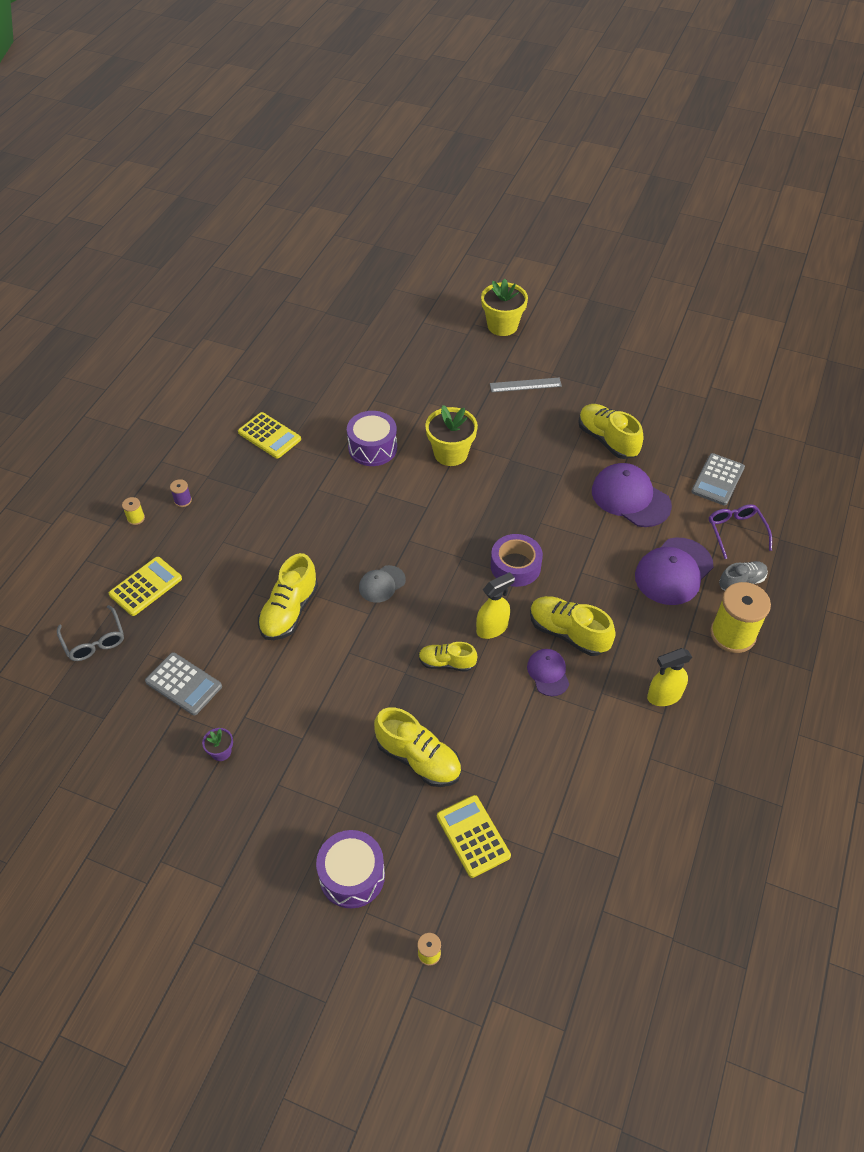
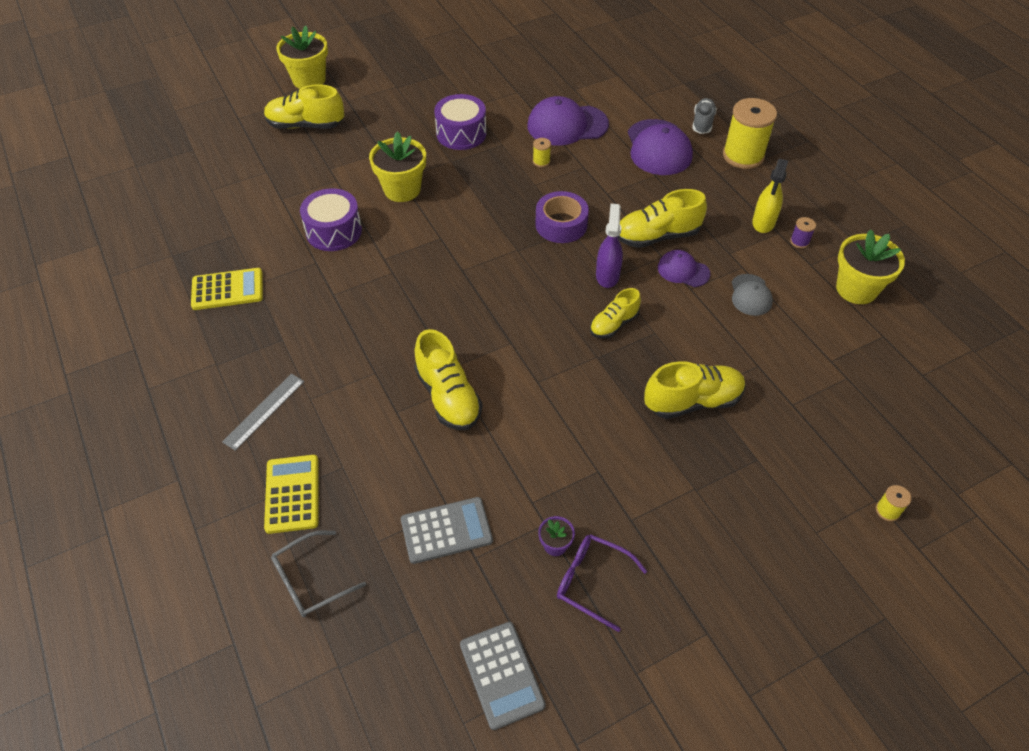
camera: 50 degrees left, 0 degrees up
(94, 641) = (311, 580): grey glasses -> grey glasses turned 135 degrees clockwise
(136, 518) = (195, 452): yellow spool -> yellow spool (541, 161)
(183, 500) = (221, 400): purple spool -> purple spool (799, 241)
(352, 876) = (772, 520): purple drum -> purple drum (461, 133)
(382, 584) = (488, 315): grey cap -> grey cap (750, 295)
(473, 836) = (797, 412): yellow calculator -> none
(492, 628) = (607, 275): yellow spray bottle -> purple spray bottle
(525, 385) = (387, 106): grey ruler -> grey ruler (264, 411)
(607, 440) = (498, 101): yellow shoe -> yellow shoe (306, 125)
(655, 808) = (856, 289): none -> yellow flower pot
(718, 480) = (601, 76): grey calculator -> grey calculator (502, 674)
(736, 532) = (656, 97): purple glasses -> purple glasses (592, 581)

